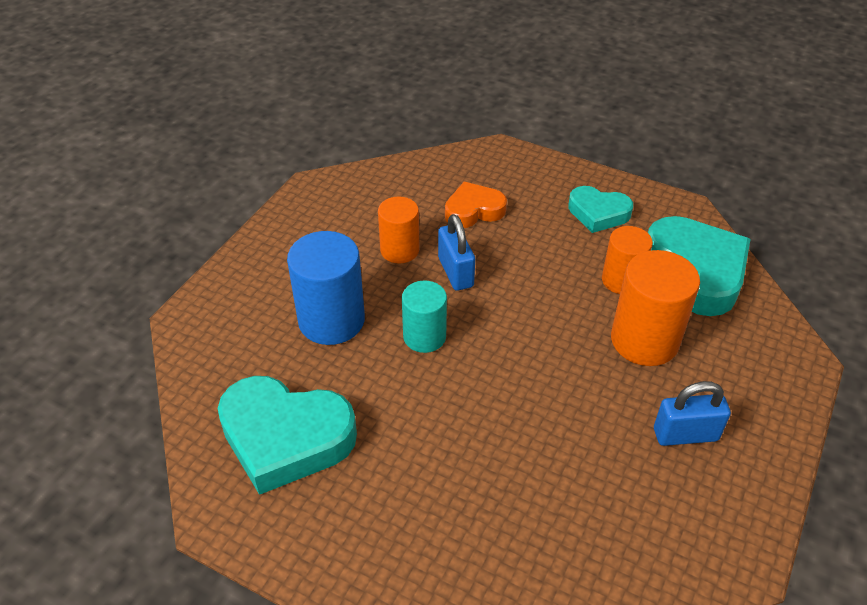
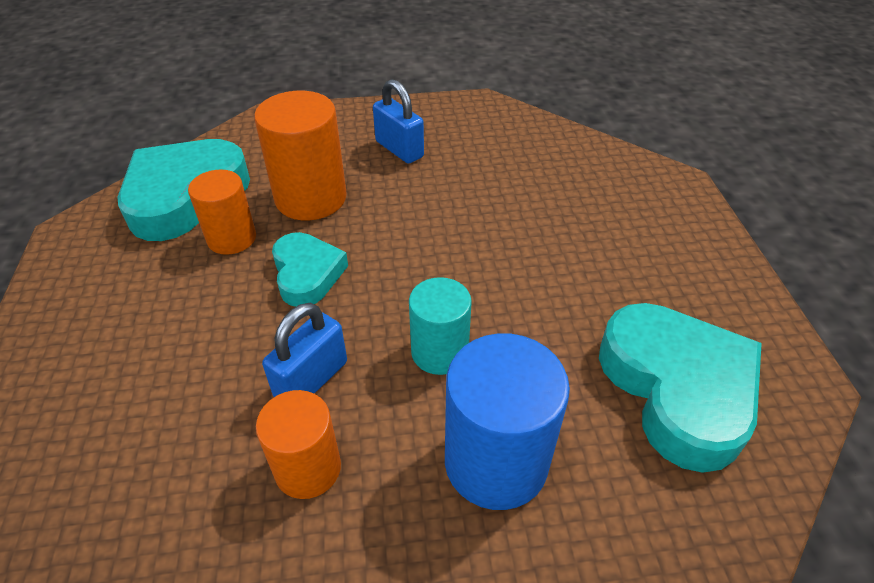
camera: 125 degrees left, 0 degrees up
(473, 210) = (165, 427): orange heart -> none
(598, 213) = (112, 297): turquoise heart -> turquoise heart (307, 274)

